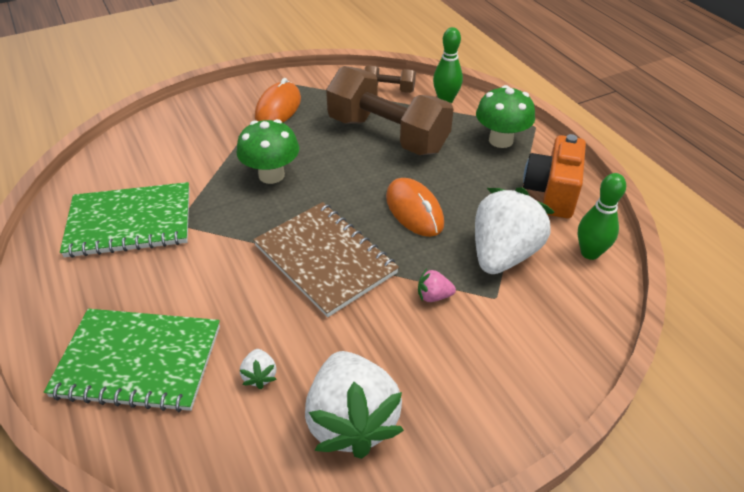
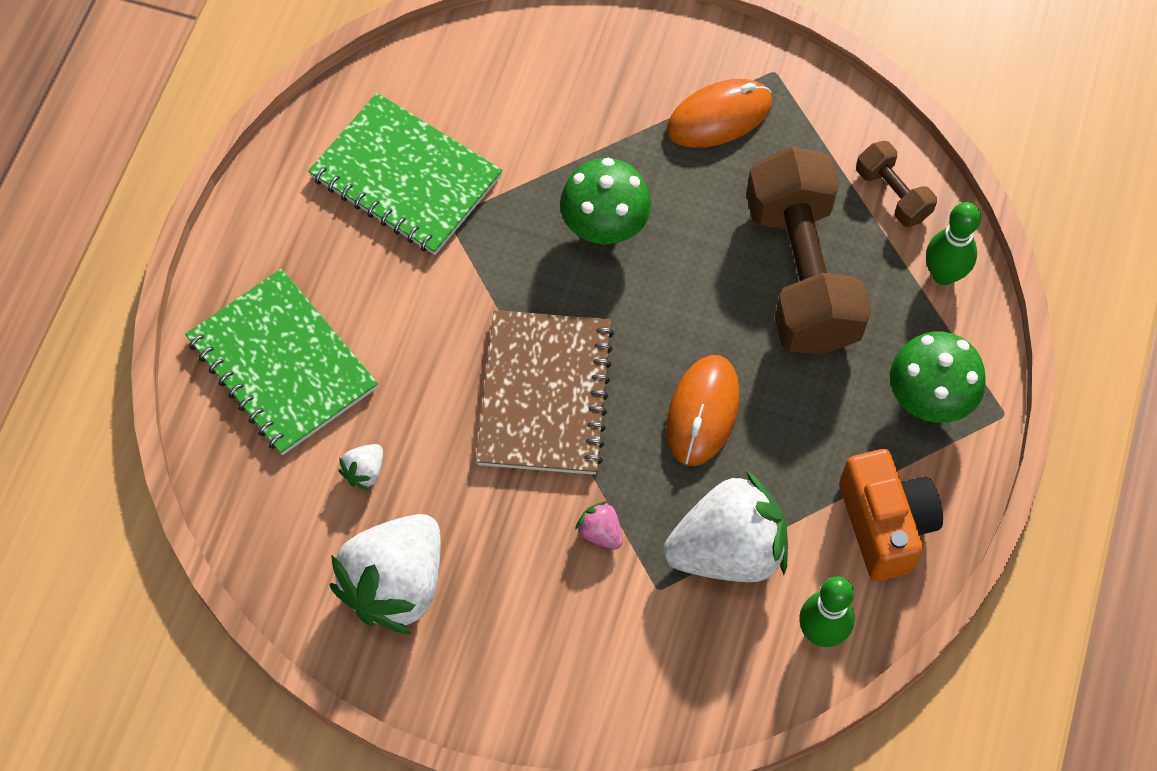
camera: 45 degrees right, 20 degrees up
(551, 193) = (885, 525): orange camera -> orange camera turned 105 degrees clockwise

